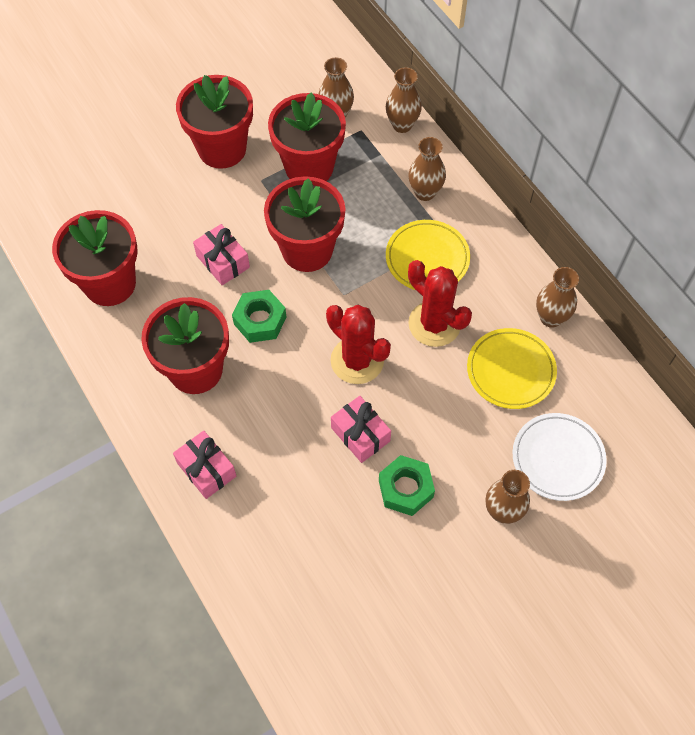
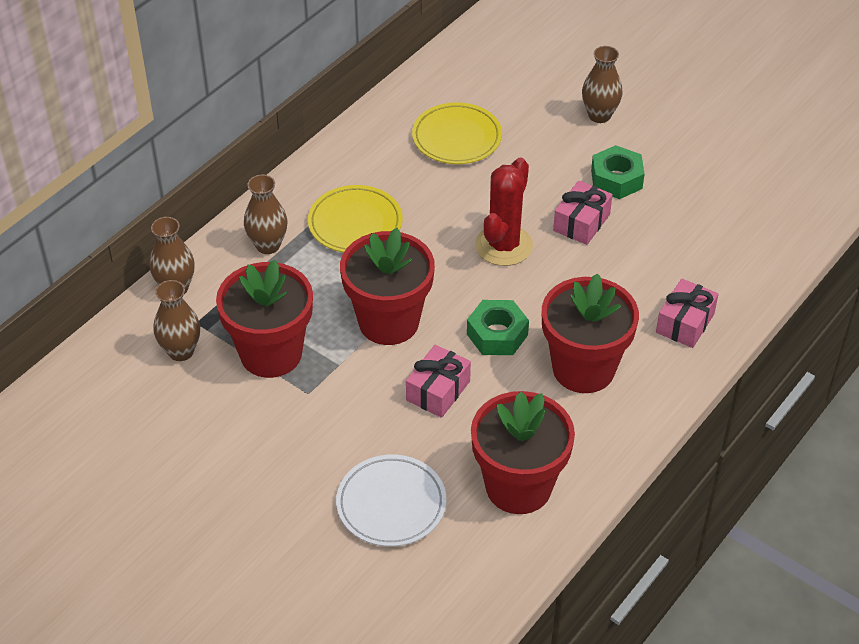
camera: 110 degrees left, 15 degrees down
(222, 149) = (275, 446): red flower pot -> none
(434, 324) = (432, 200): red cactus -> none
(551, 318) = (384, 123): brown vase -> none
(558, 458) = (529, 92): white plate -> white plate (391, 504)

